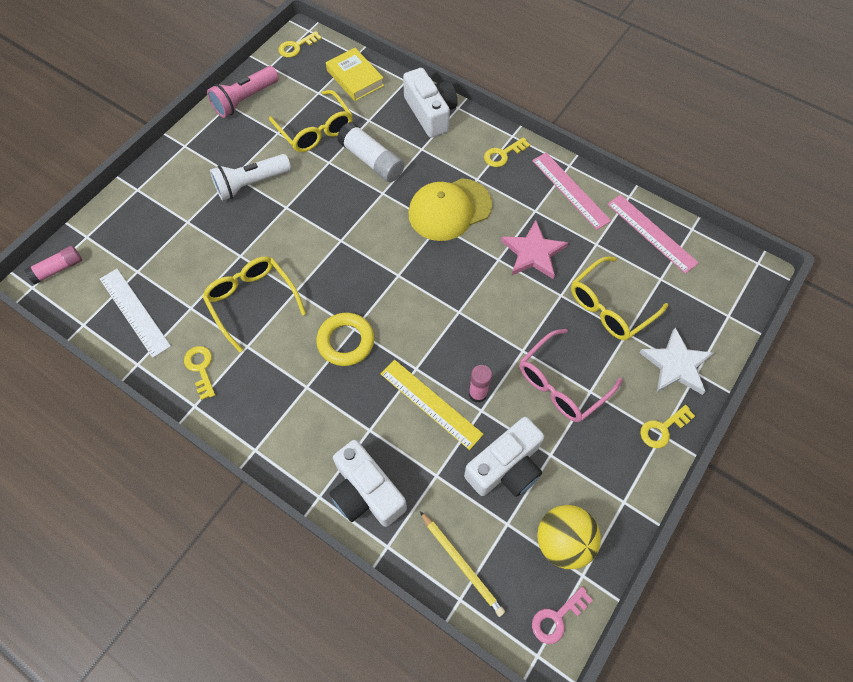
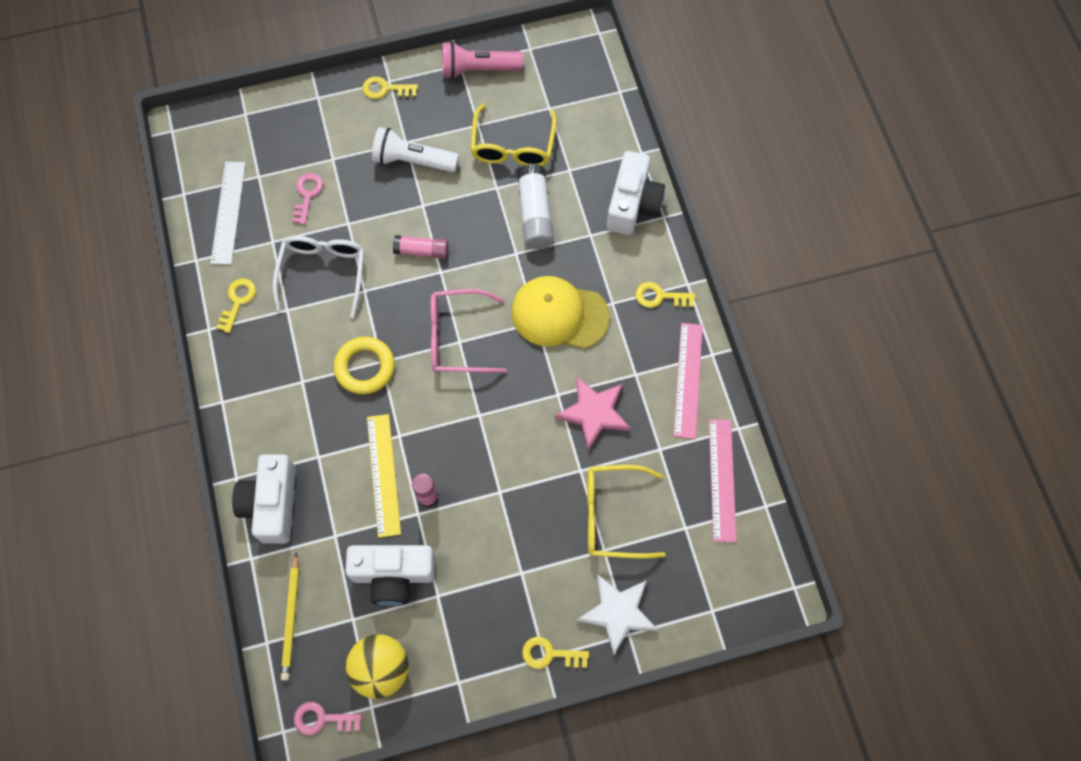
camera: 40 degrees right, 5 degrees up
(58, 269) = (202, 129): pink glue stick -> pink glue stick (422, 251)
(189, 258) = (307, 195): none -> pink key
(253, 302) = (323, 274): yellow glasses -> white glasses
(296, 47) = (572, 44): yellow key -> yellow key (385, 89)
(355, 78) = (596, 116): yellow book -> none
(562, 383) = (505, 546): pink glasses -> pink glasses (458, 338)

